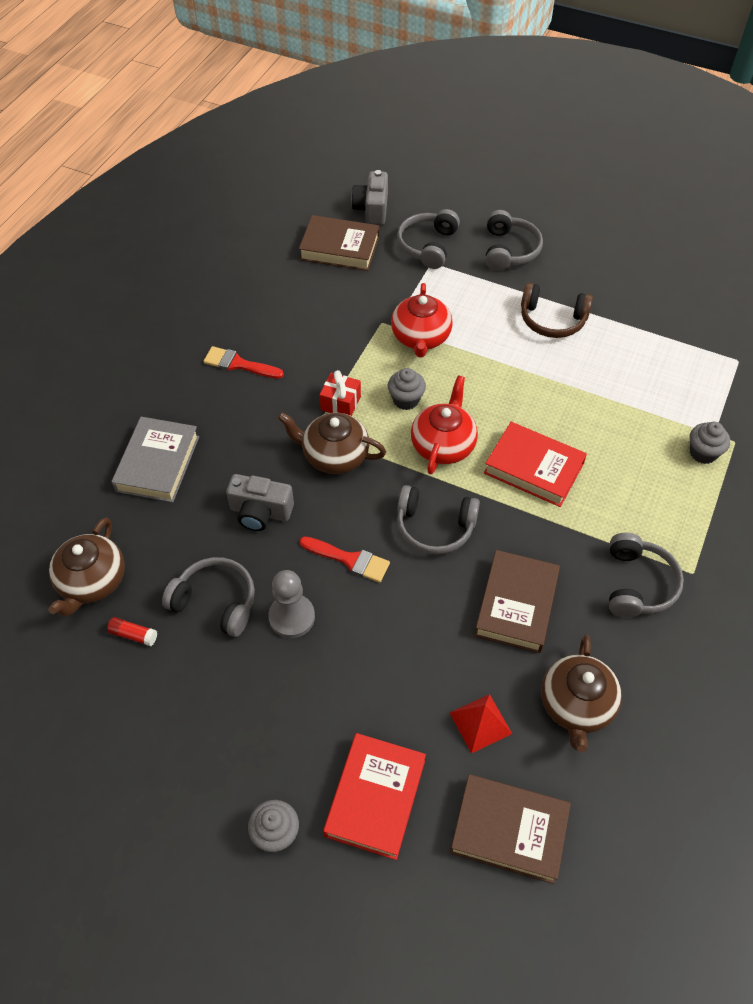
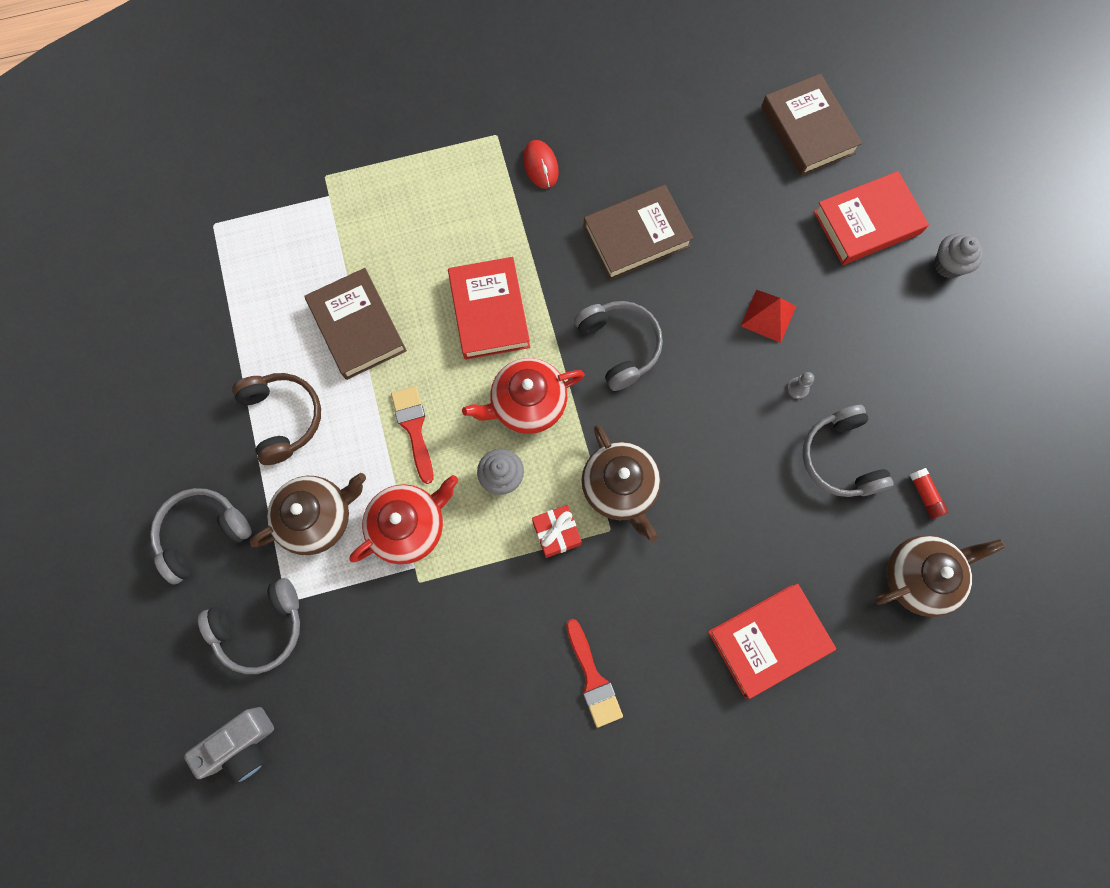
camera: 130 degrees left, 20 degrees up
(158, 463) = (768, 640): grey book -> red book
(260, 512) = (732, 499): grey camera -> none
(292, 617) = (797, 388): grey pawn -> grey pawn, size x0.47
(340, 248) = (339, 725): brown book -> brown book (357, 327)
(349, 559) = (709, 387): red brush -> red brush (414, 428)
(480, 723) = (752, 196): red pyramid -> red pyramid (768, 315)
(576, 705) = (681, 146): brown teapot -> brown teapot (317, 517)
(638, 584) = (540, 165): grey headphones -> red mouse
(703, 453) = (359, 193): grey cupcake -> none

